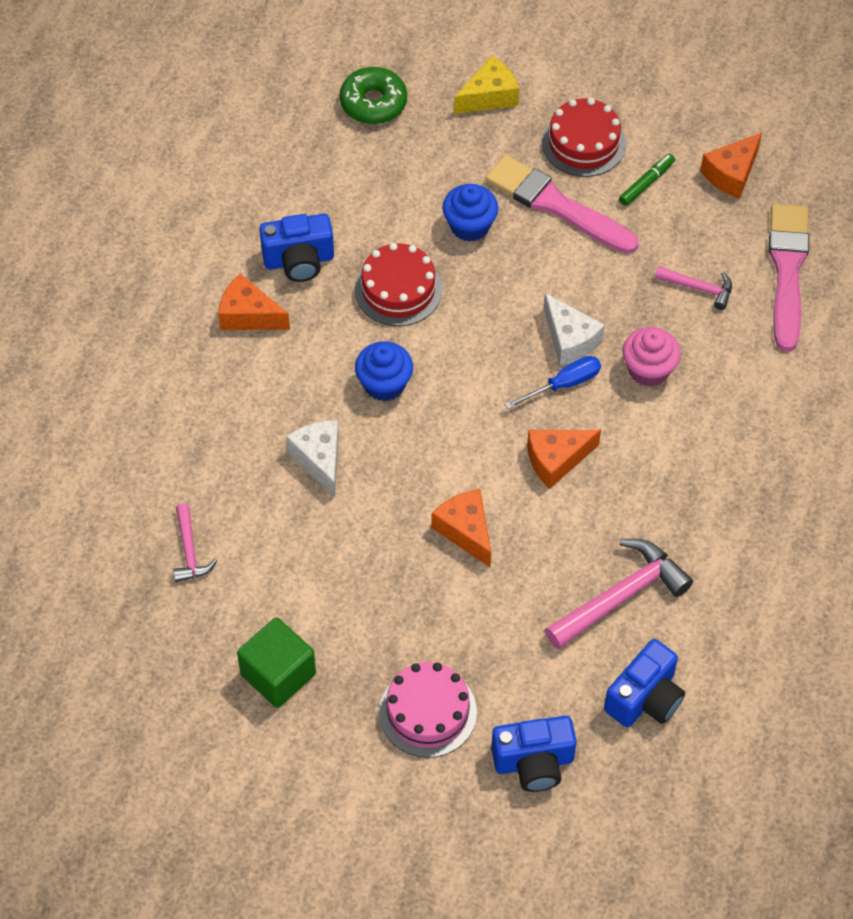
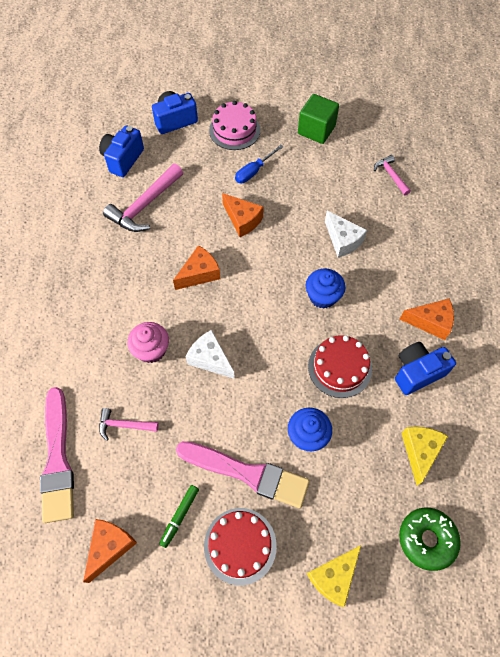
camera: 165 degrees right, 5 degrees up
(339, 180) = (420, 451): none -> yellow cheese
(563, 384) = (206, 325): blue screwdriver -> blue screwdriver (254, 171)

